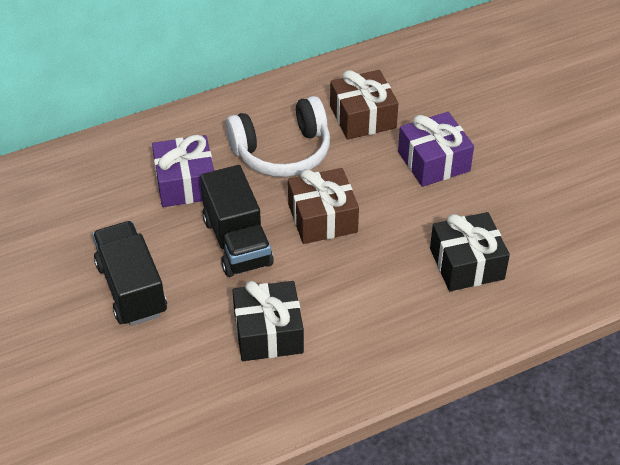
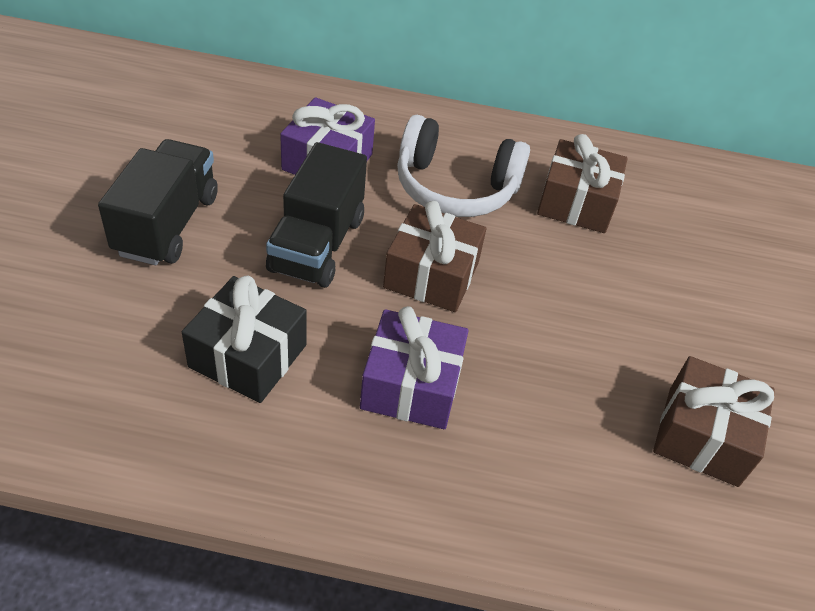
camera: 30 degrees right, 0 degrees up
(433, 161) = (618, 291): purple gift -> purple gift (411, 385)
(466, 264) = (554, 429): black gift -> none
(541, 218) = (702, 436): none -> brown gift

